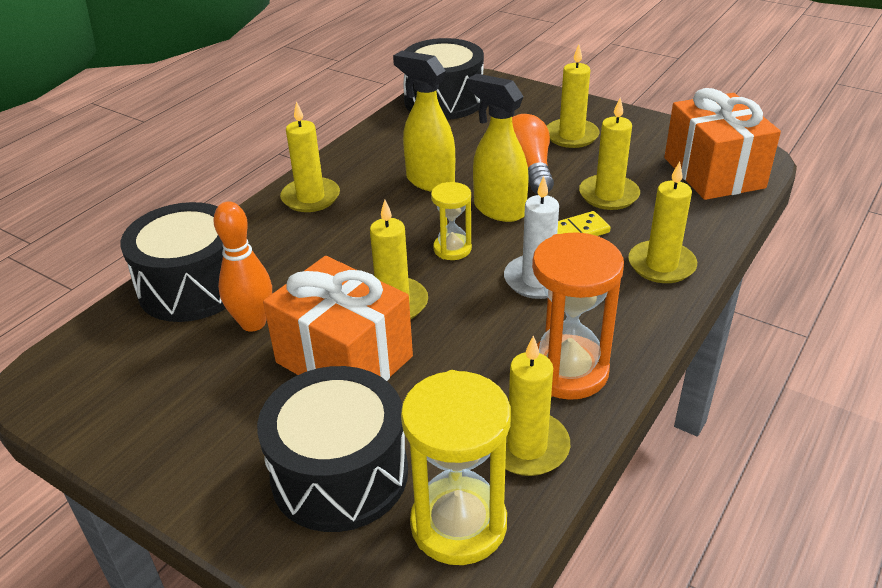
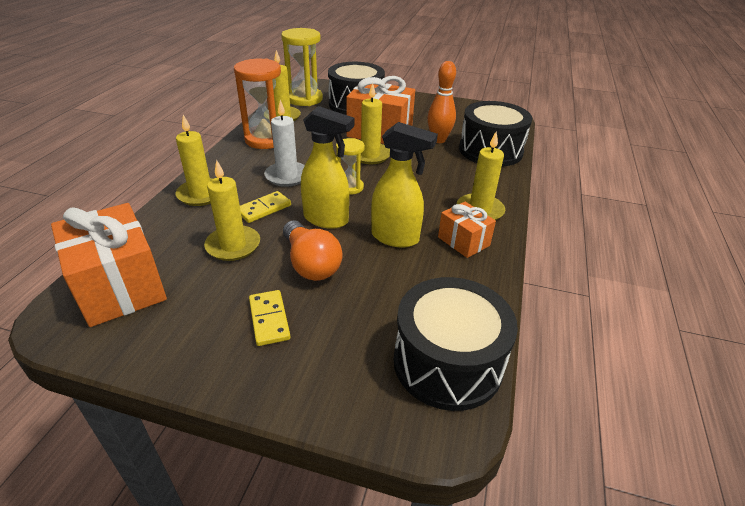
camera: 160 degrees right, 0 degrees up
(360, 170) = (463, 241): none -> orange gift
(571, 136) = (269, 319): yellow candle -> yellow domino

